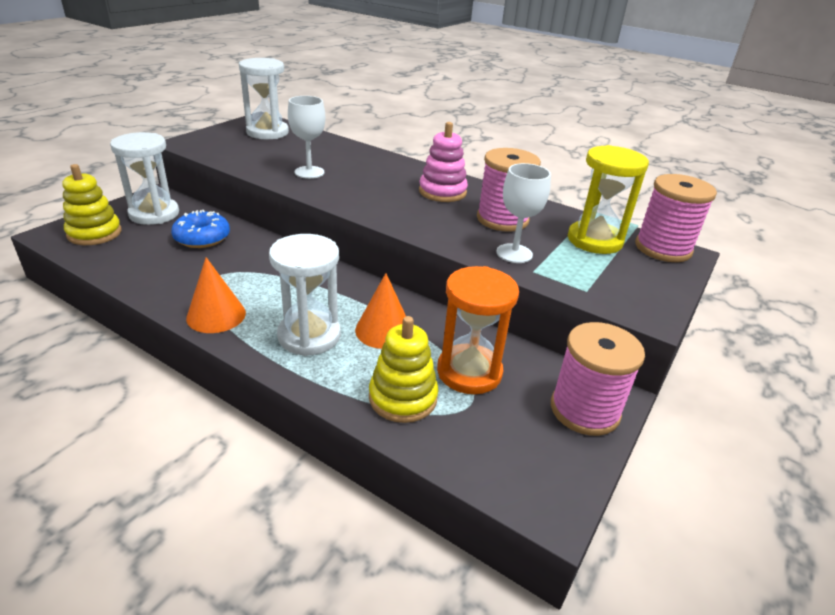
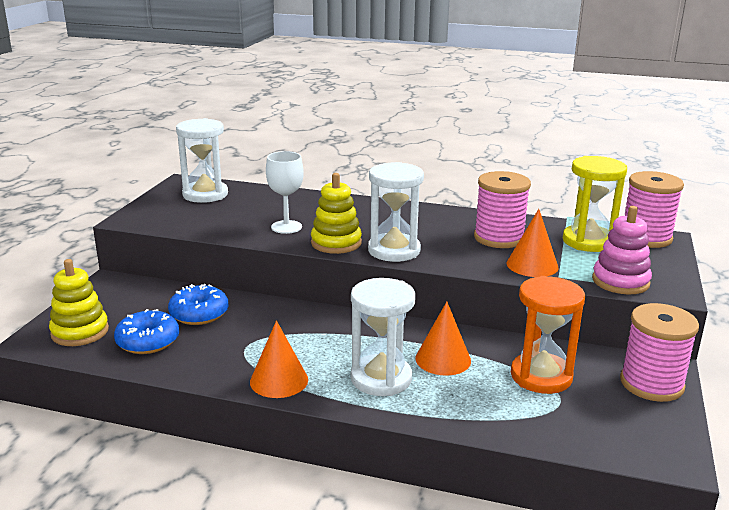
camera: 15 degrees left, 10 degrees down
(139, 253) = (148, 341): none -> blue donut
(154, 214) = (126, 300): white hourglass -> white hourglass (394, 250)
(403, 398) = (502, 409): yellow stacking toy -> yellow stacking toy (336, 243)
(442, 192) = (426, 223): pink stacking toy -> pink stacking toy (620, 281)
(514, 253) = (532, 265): white goblet -> orange cone

